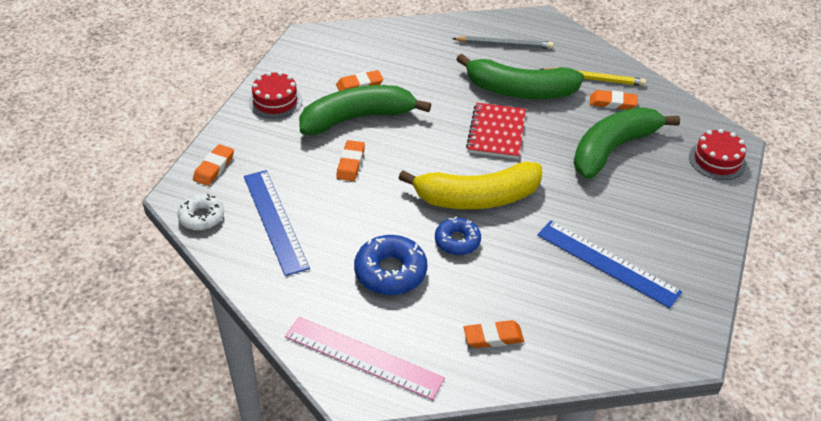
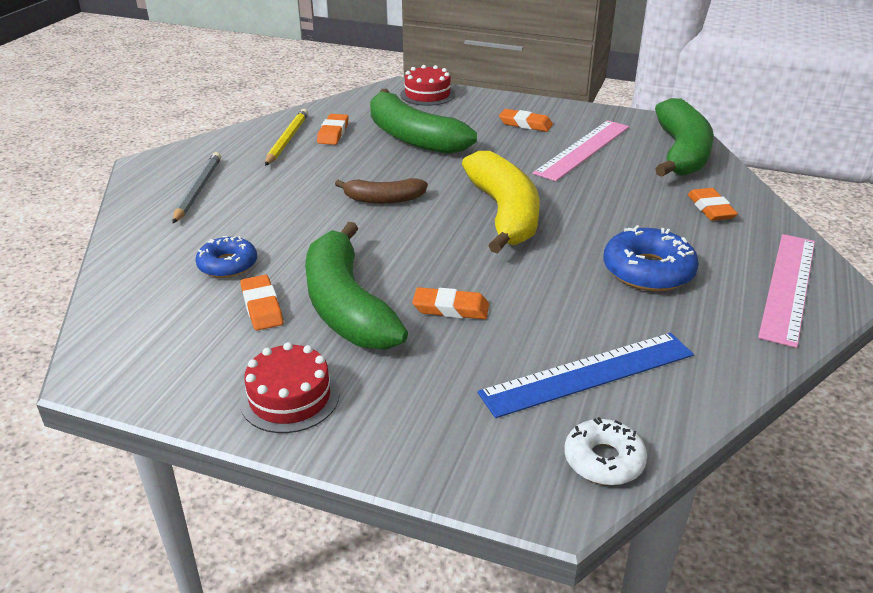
camera: 90 degrees left, 10 degrees down
(214, 167) = (476, 460): orange eraser -> orange eraser (525, 124)
(457, 241) = (580, 227): blue donut -> blue donut (228, 265)
(496, 133) = (383, 199): red notebook -> brown banana
(519, 91) = (301, 183): green banana -> green banana (681, 153)
(607, 263) = (583, 149): blue ruler -> pink ruler

